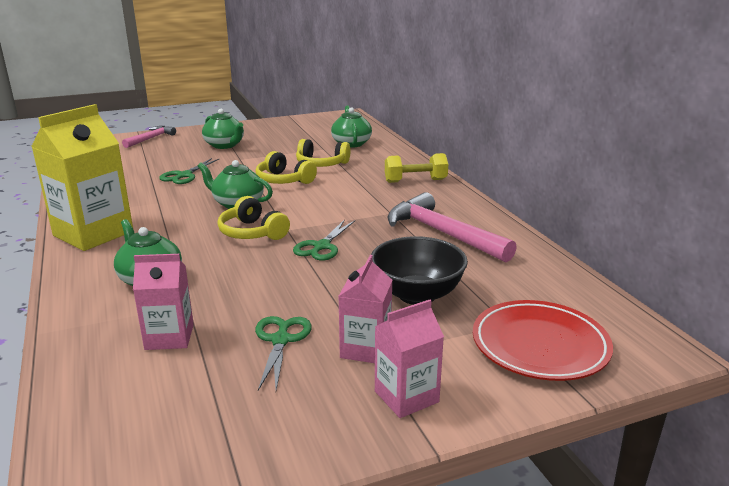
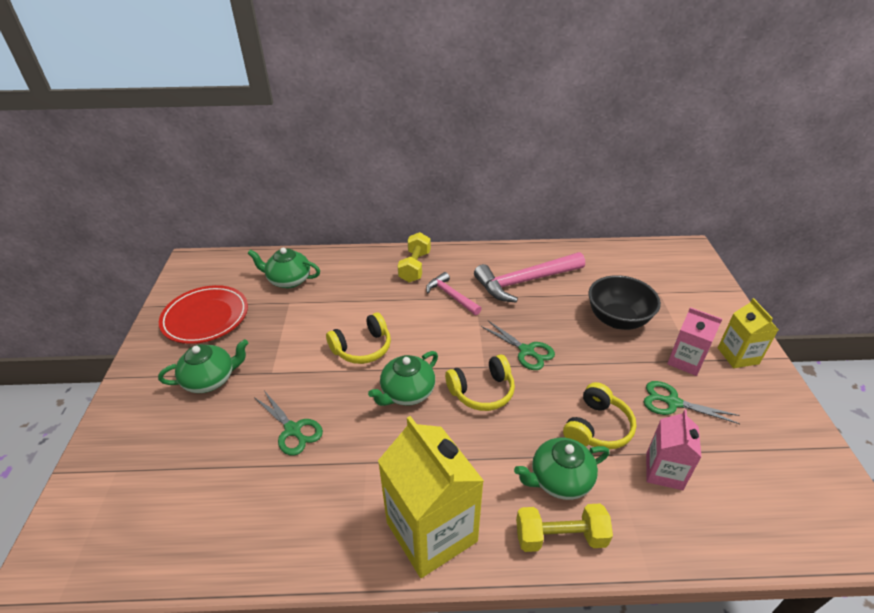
camera: 70 degrees left, 15 degrees up
(86, 285) = (560, 537): none -> yellow dumbbell
(151, 138) = (110, 456): pink hammer -> pink hammer (451, 296)
(321, 164) = (334, 313): yellow headphones -> yellow headphones (597, 427)
(406, 396) = (738, 356): pink carton -> yellow carton
(540, 345) = (684, 288): red plate -> red plate (205, 317)

